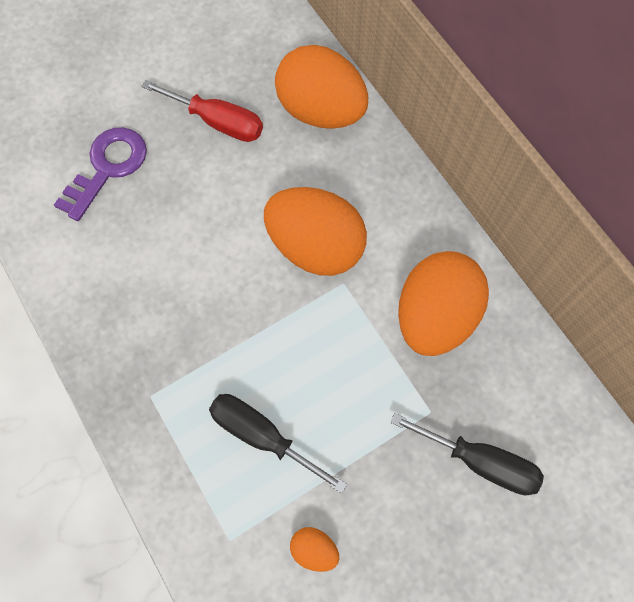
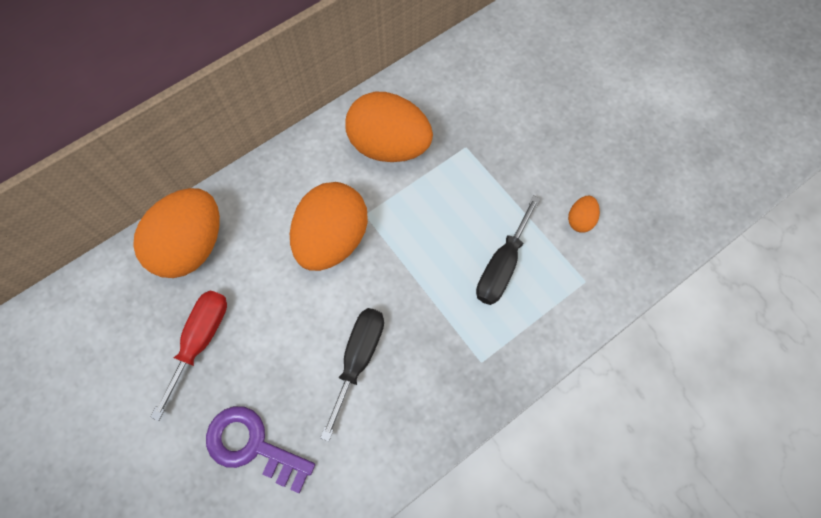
camera: 95 degrees left, 0 degrees up
(480, 462) = (498, 114): black screwdriver -> black screwdriver (358, 358)

